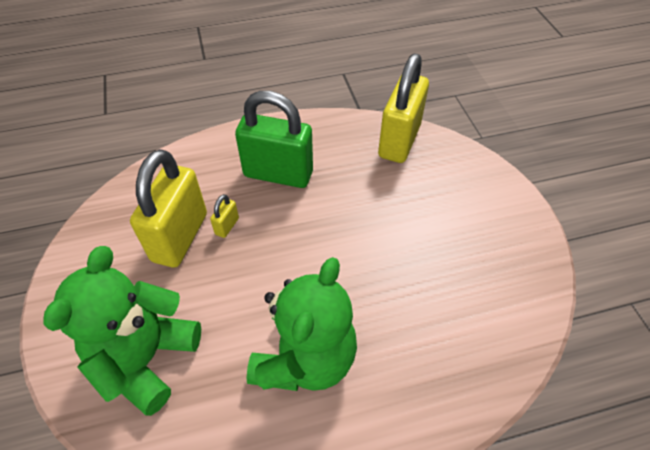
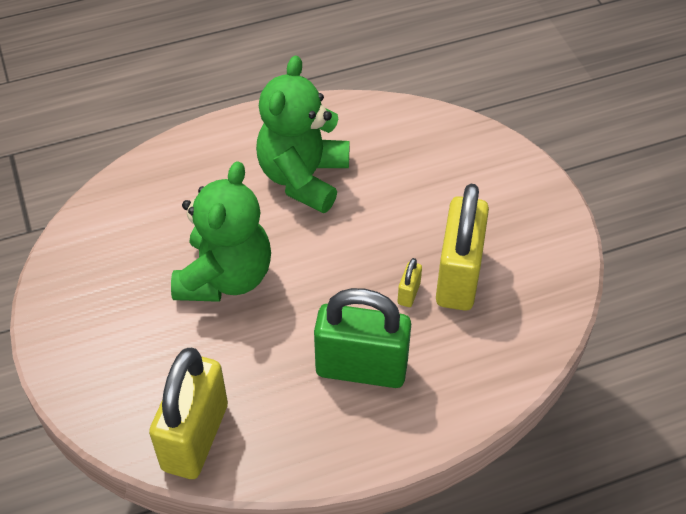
camera: 175 degrees right, 0 degrees up
(146, 358) = (446, 168): green teddy bear -> green teddy bear (225, 277)

